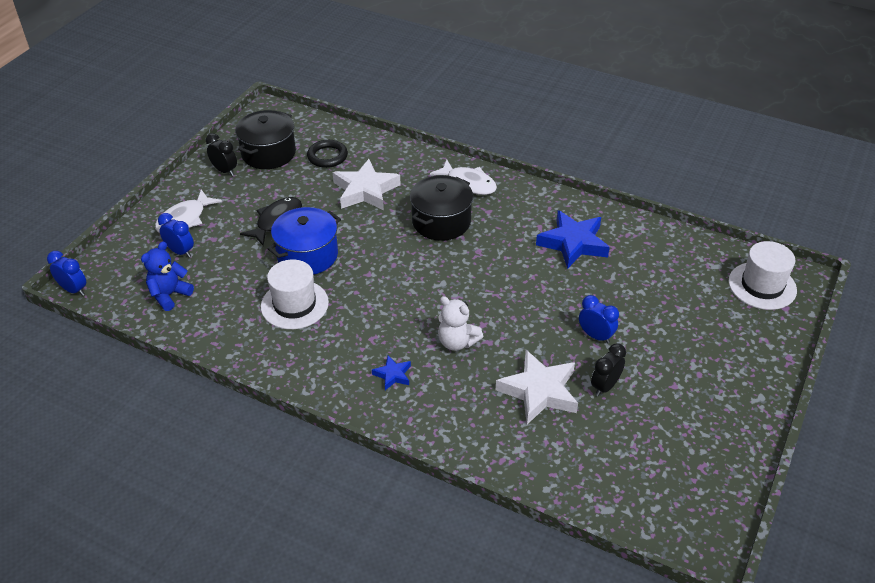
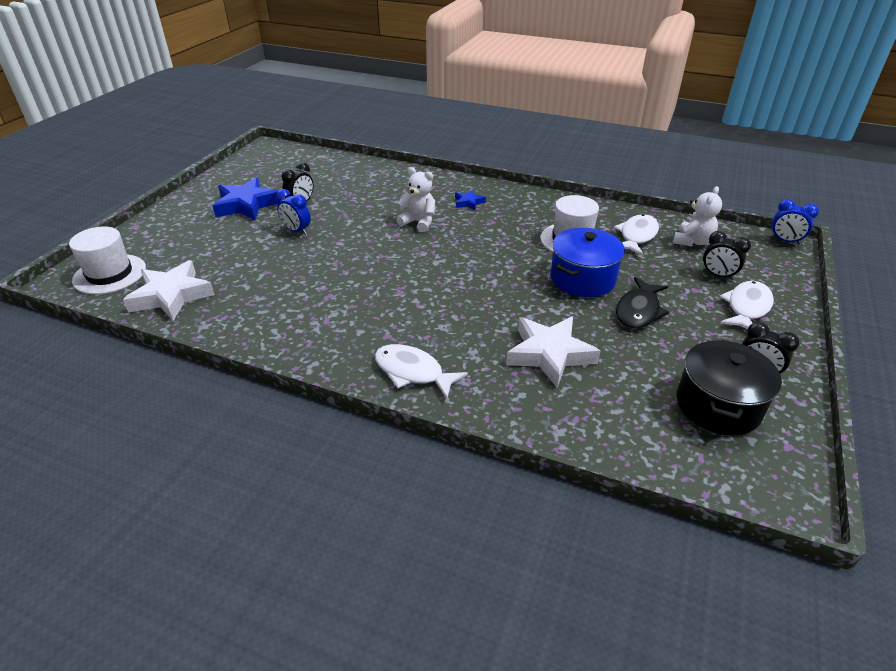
camera: 175 degrees right, 5 degrees down
(169, 295) = (692, 241): blue teddy bear -> white teddy bear
(180, 252) = (718, 275): blue clock -> black clock
(222, 306) = (637, 236): none -> white fish
(327, 156) = (627, 405): black ring -> none
(441, 222) = (444, 320): black pot -> none
(539, 391) = (353, 199): white star -> white star (171, 296)
(573, 243) = (291, 304): blue star -> blue star (247, 205)

